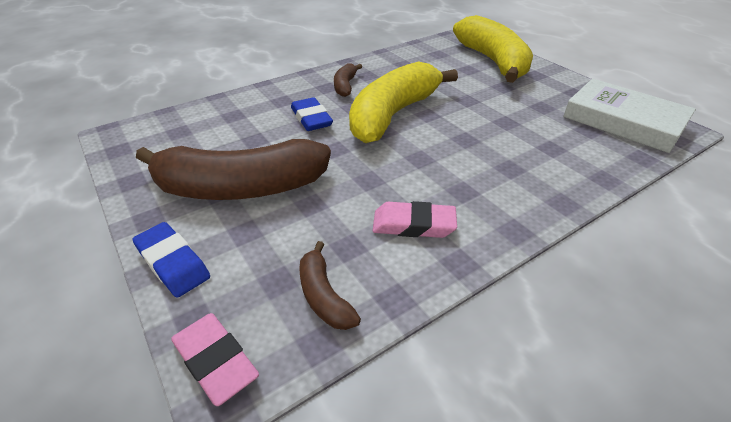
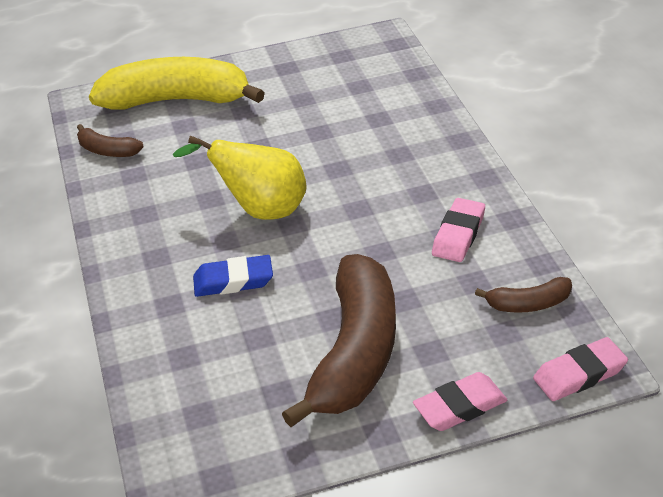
camera: 70 degrees left, 0 degrees up
(173, 263) = (460, 406): blue eraser -> pink eraser
(345, 86) = (163, 239): brown banana -> brown banana (107, 150)
(393, 114) = (260, 210): yellow banana -> yellow pear
(623, 121) = (355, 60): white book -> none

